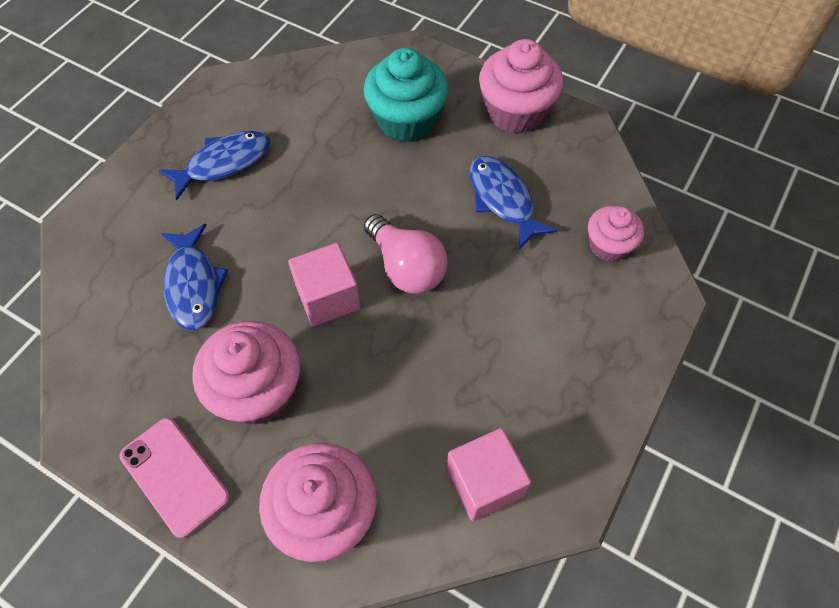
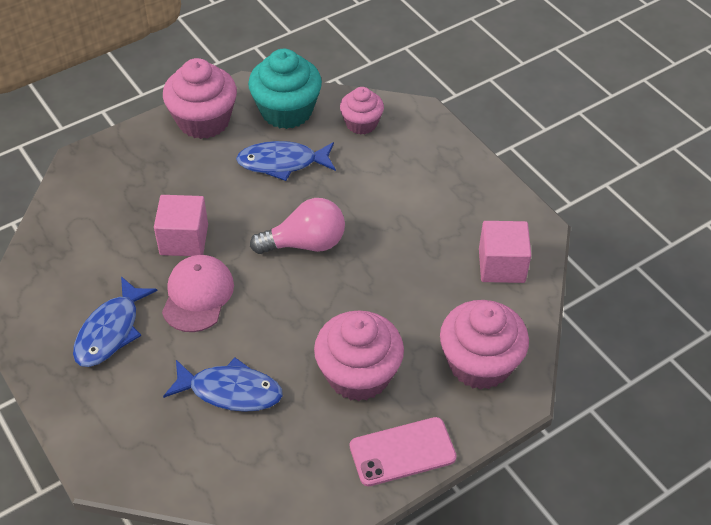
camera: 65 degrees left, 10 degrees down
(224, 163) = (111, 331): blue fish -> blue fish turned 150 degrees counterclockwise
(294, 207) = (197, 295): none -> pink cap
(328, 297) = (301, 302): pink cube -> pink cube (184, 239)
(406, 120) = (160, 189): turquoise cupcake -> turquoise cupcake (286, 111)

